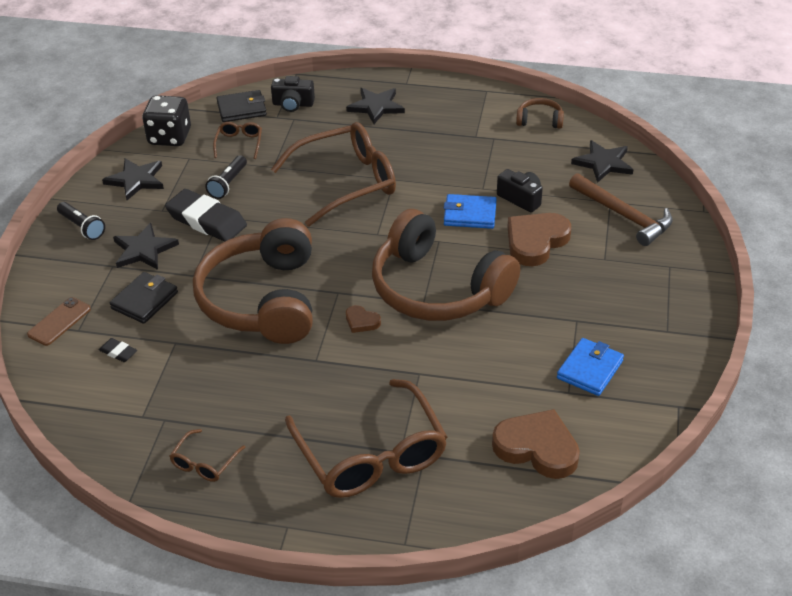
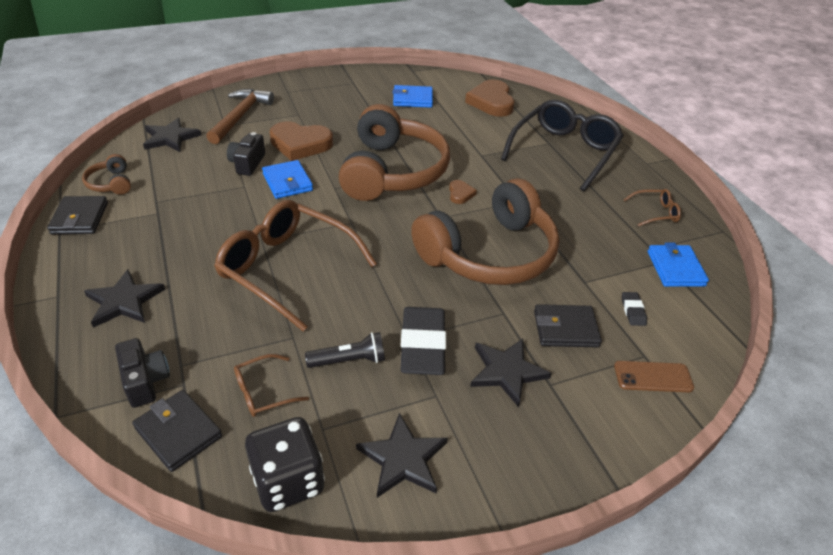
camera: 125 degrees left, 0 degrees up
(82, 227) = (524, 457): black flashlight -> none
(126, 418) = (675, 268): none -> blue wallet
(371, 454) = (564, 152): brown glasses -> black glasses
(496, 100) = (80, 218): none -> black wallet

